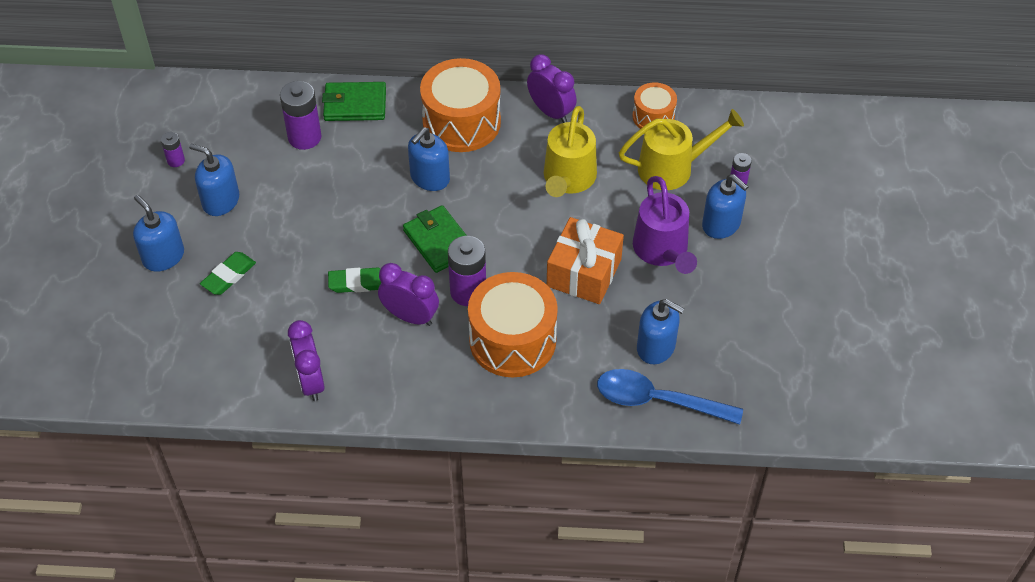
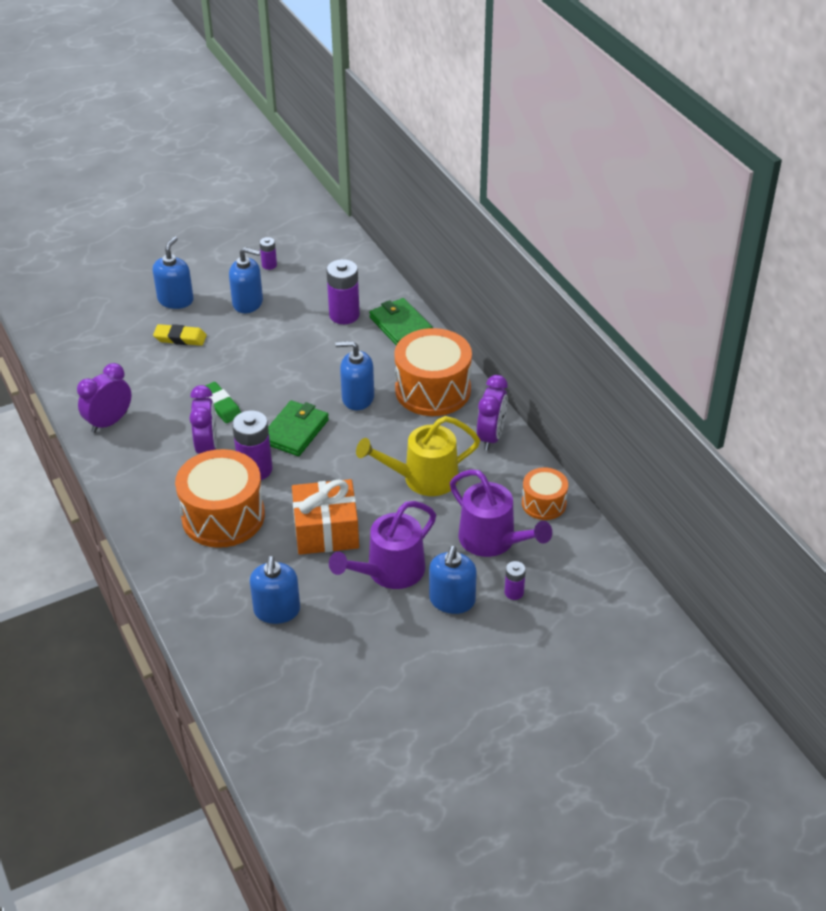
camera: 60 degrees right, 10 degrees down
(221, 201) = (248, 303): blue soap dispenser -> blue soap dispenser turned 105 degrees clockwise
(229, 276) = (180, 338): green eraser -> yellow eraser
(657, 400) = (219, 634): blue spoon -> none
(673, 168) = (493, 541): yellow watering can -> purple watering can

